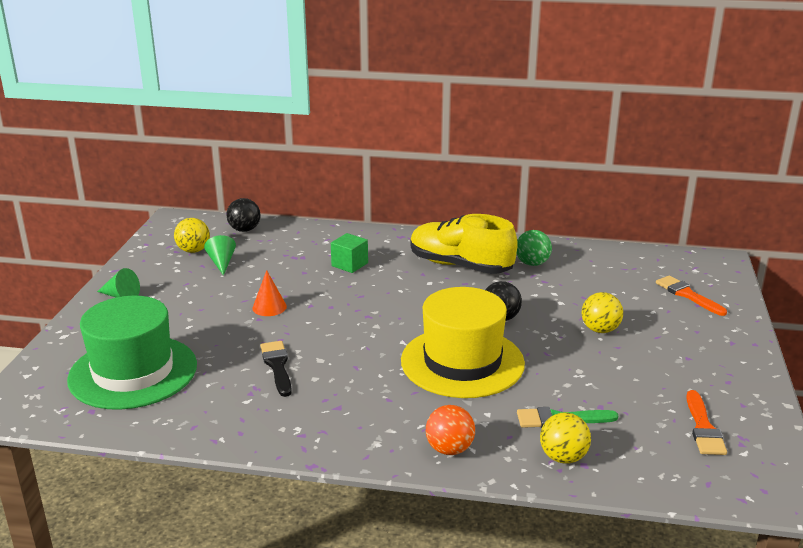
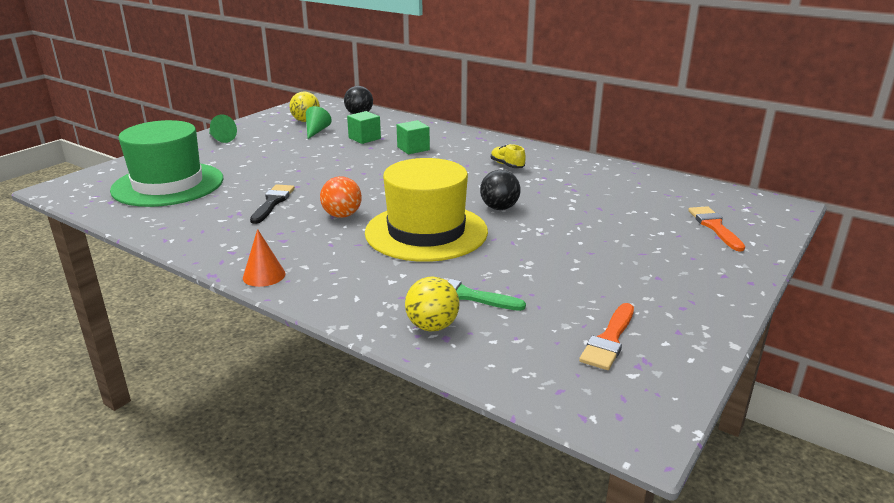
camera: 25 degrees right, 0 degrees up
(269, 307) = (315, 164): orange cone -> orange cone (264, 275)
(285, 261) = (364, 138): none -> green cube
(449, 449) = (336, 292): orange ball -> orange ball (342, 215)
(460, 266) = (507, 165): yellow shoe -> yellow shoe, size x0.42
(532, 263) = (577, 175): green ball -> none
(600, 330) = (587, 235): yellow ball -> none

